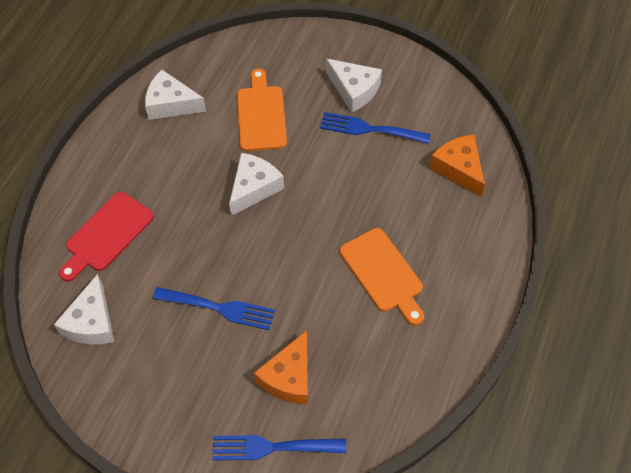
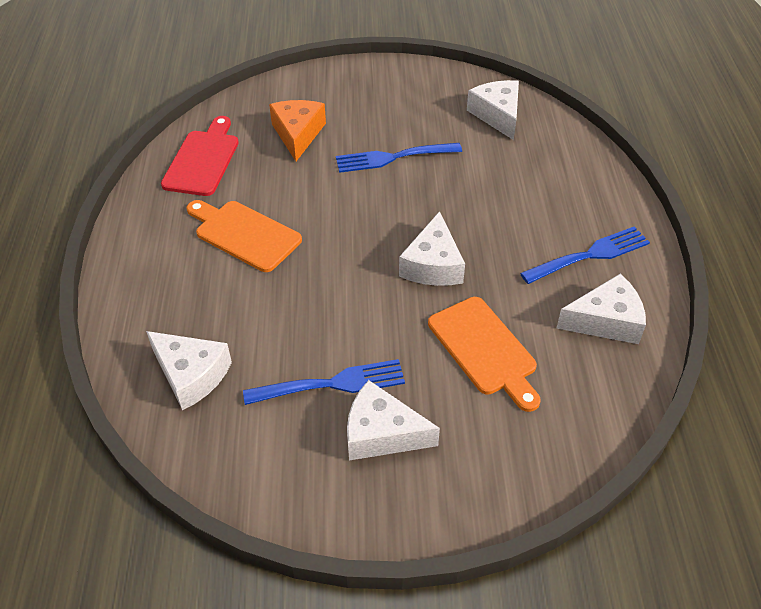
camera: 155 degrees right, 10 degrees down
(106, 235) = (547, 175): red cutting board -> red cutting board (203, 160)
(272, 447) = (287, 94): blue fork -> blue fork (590, 255)
(459, 168) = (191, 375): orange cheese -> white cheese

